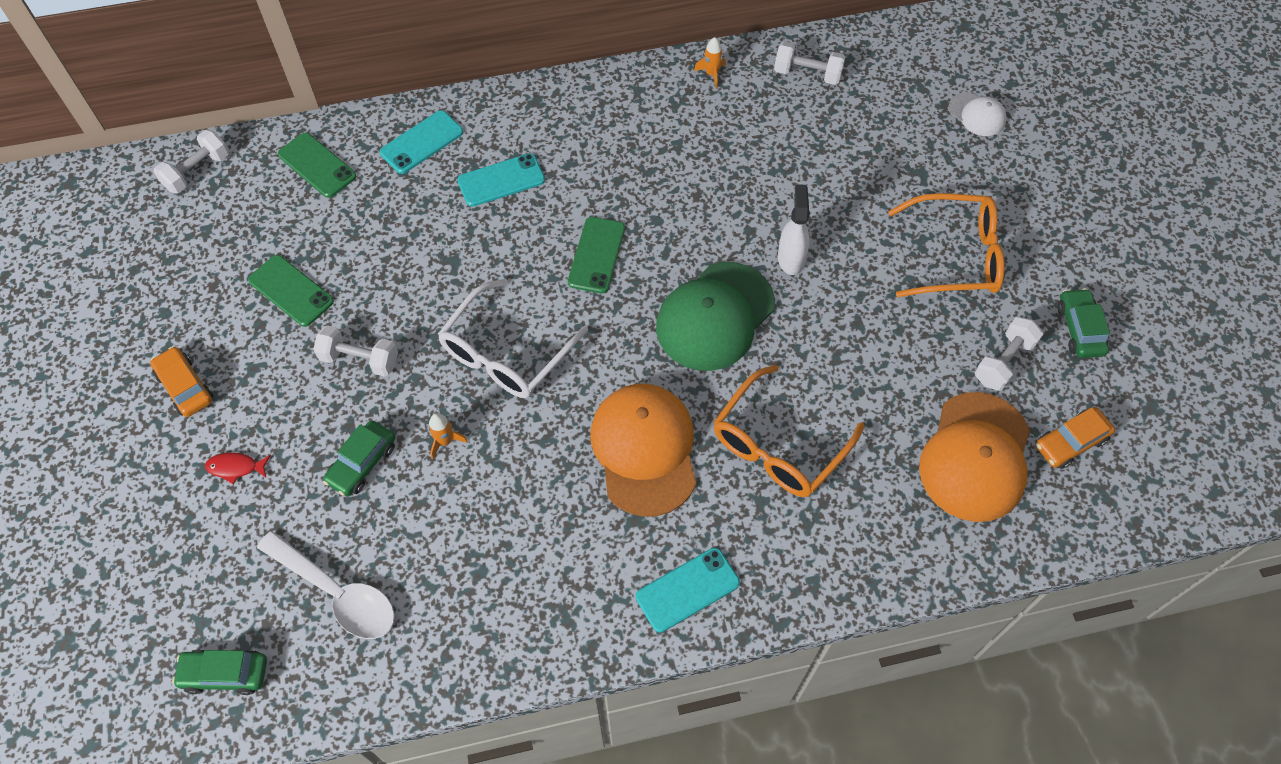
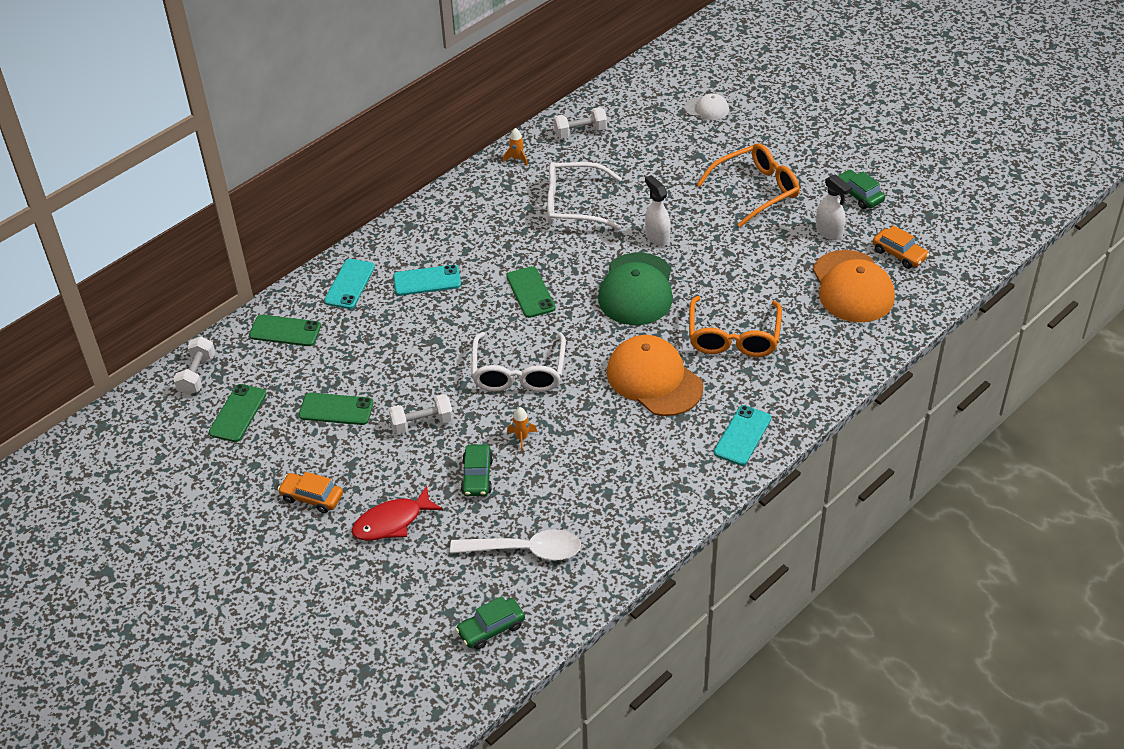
camera: 30 degrees left, 15 degrees down
(198, 240) = (238, 413): none -> green phone
(235, 467) = (392, 522): red fish -> red fish, size x1.82
(501, 180) = (427, 281): turquoise phone -> turquoise phone turned 45 degrees clockwise
(728, 165) = (573, 205): none -> white glasses
(1003, 362) = (829, 232): white dumbbell -> white spray bottle
(1070, 442) = (899, 254): orange car -> orange car turned 75 degrees counterclockwise

